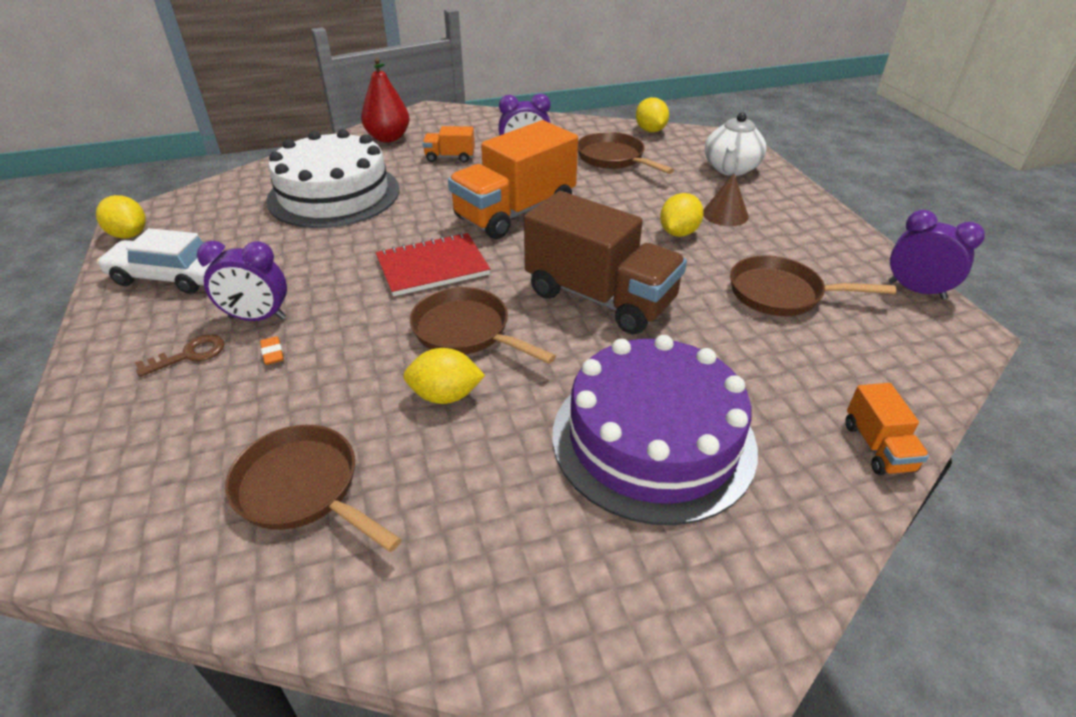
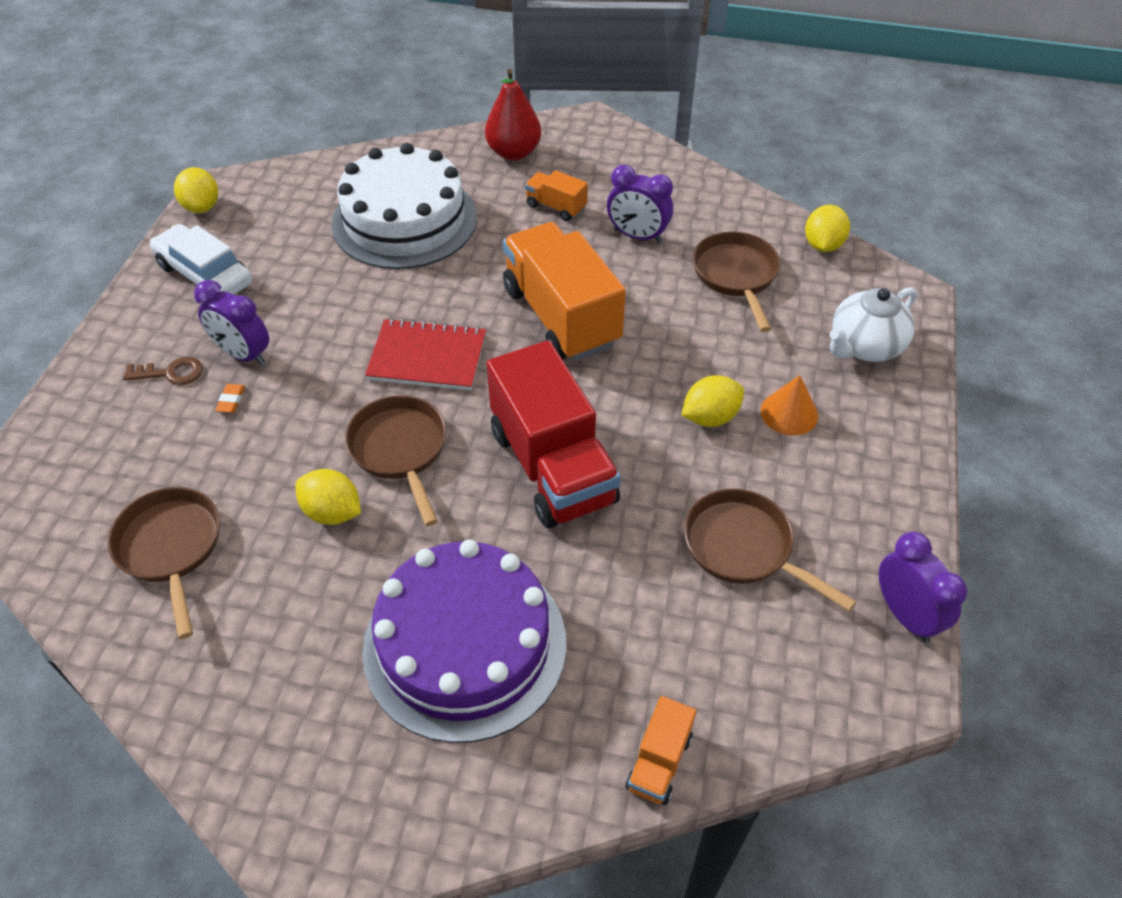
camera: 30 degrees right, 10 degrees up
(515, 212) = (561, 316): orange truck -> orange truck turned 75 degrees clockwise
(600, 298) = (552, 467): brown truck -> red truck
(725, 214) = (789, 413): brown cone -> orange cone

